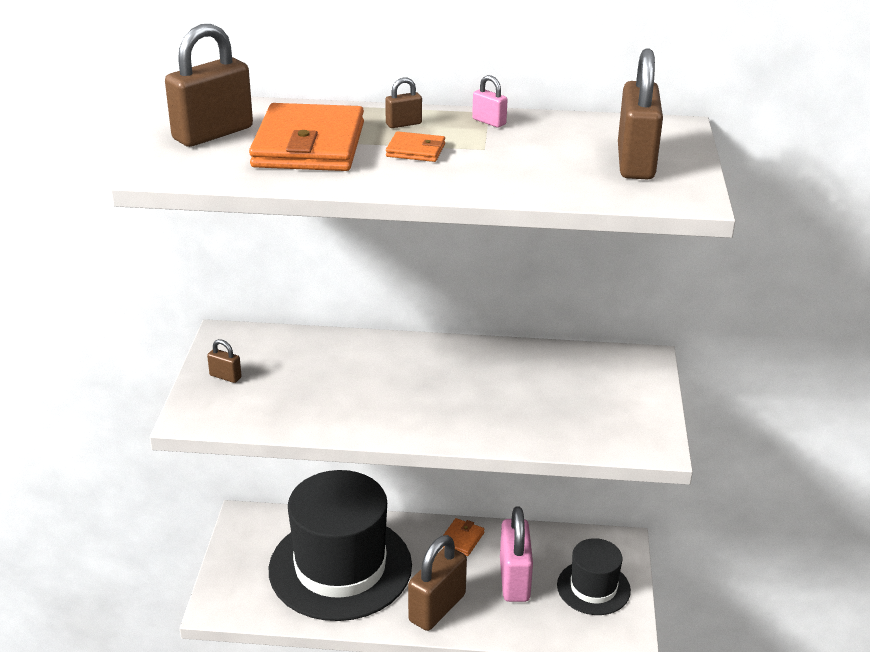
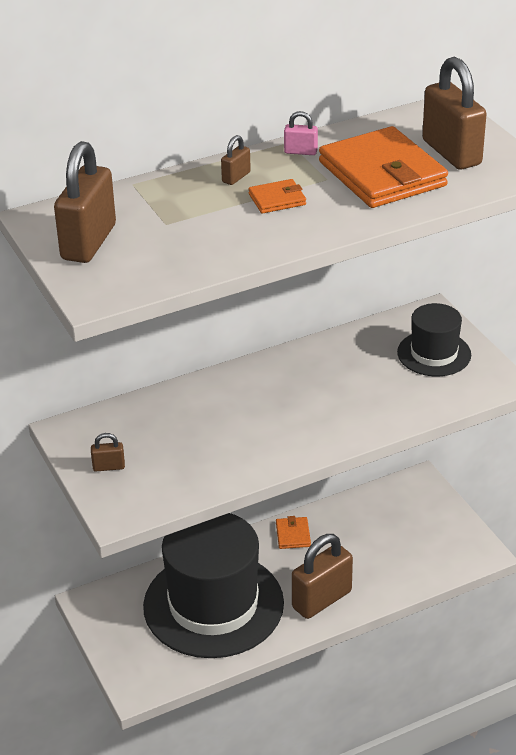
camera: 30 degrees left, 5 degrees up
(309, 145) = (185, 225): orange wallet -> orange wallet (382, 174)
(437, 608) = (322, 599): brown padlock -> brown padlock turned 45 degrees clockwise
(514, 580) = (362, 548): pink padlock -> none
(593, 588) = (427, 526): black hat -> black hat (434, 353)

